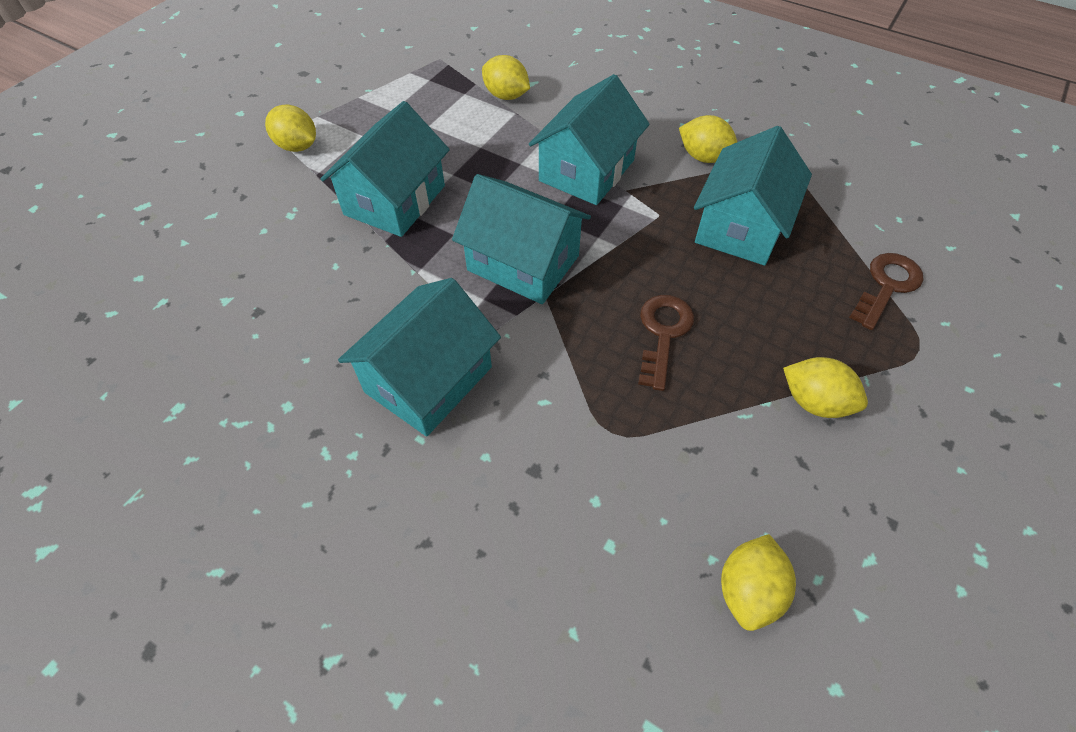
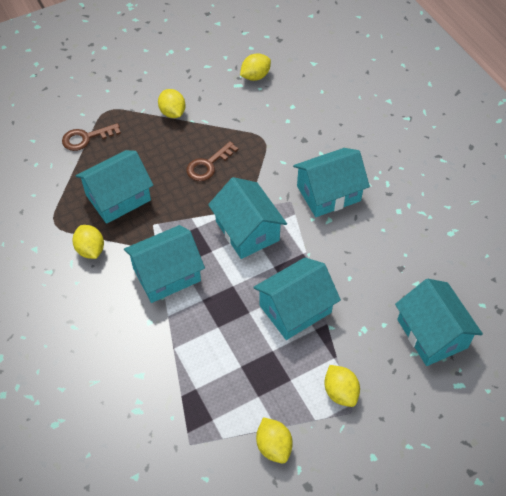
camera: 150 degrees left, 0 degrees up
(189, 245) = (432, 333): none -> turquoise house
(506, 96) = (168, 370): yellow lemon -> yellow lemon (273, 446)

